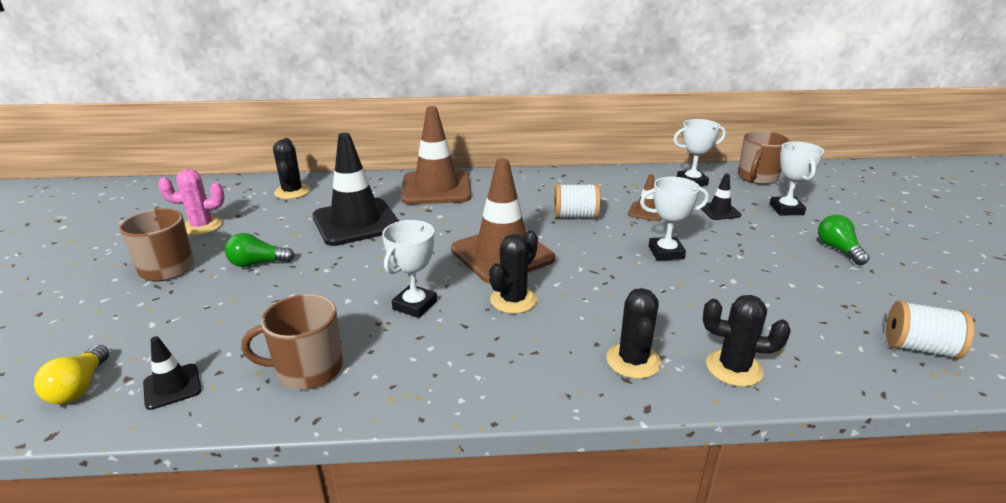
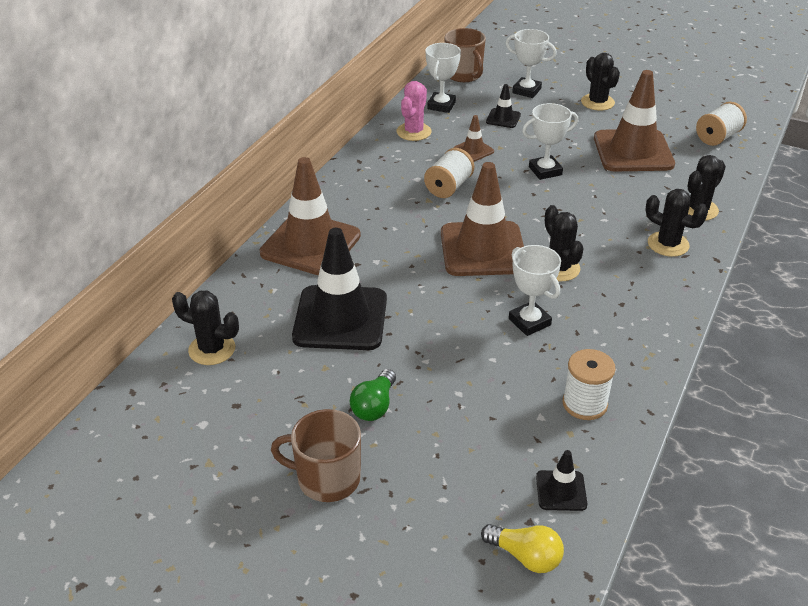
camera: 60 degrees left, 10 degrees up
(202, 226) = (240, 439): pink cactus -> pink cactus (413, 132)
(308, 369) = (584, 404): brown mug -> white spool
(666, 252) = (545, 171): white trophy -> white trophy turned 45 degrees clockwise
(782, 293) = (633, 151): none -> brown traffic cone
(838, 249) = (597, 102): green light bulb -> black cactus

